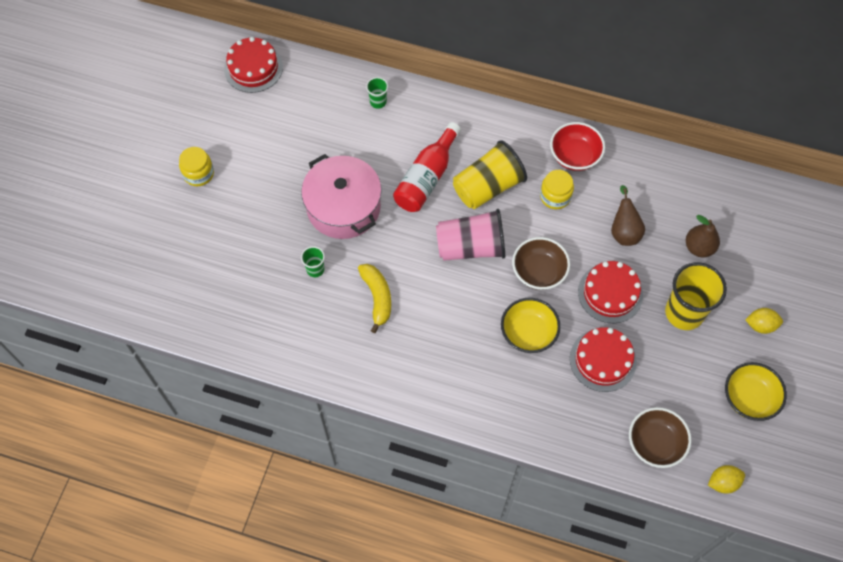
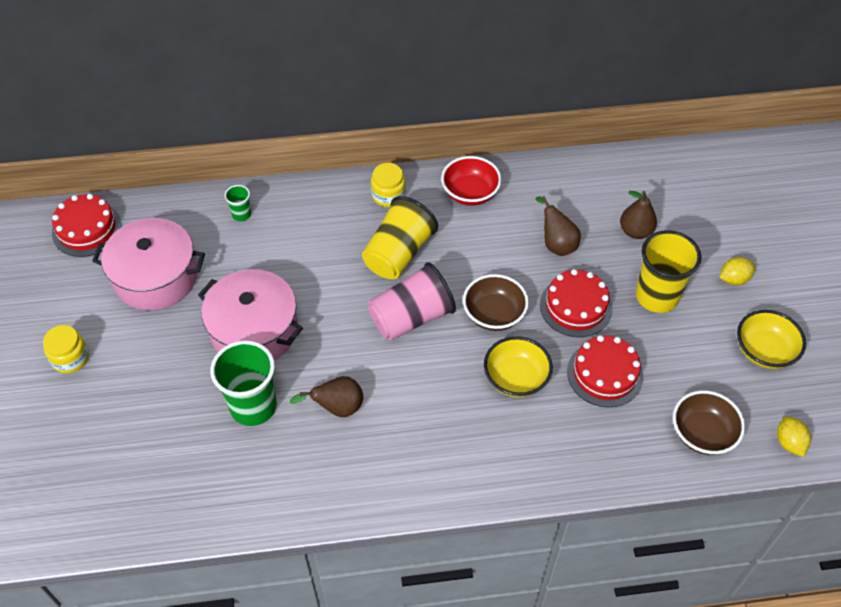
camera: 25 degrees left, 10 degrees down
(288, 131) = (156, 277): none -> pink pot
(315, 269) = (253, 406): green cup -> green cup, size x2.15
(377, 297) = (337, 408): yellow banana -> brown pear
(426, 178) = (330, 268): red bottle -> none
(555, 196) = (471, 237): yellow jar -> yellow jar (388, 195)
(723, 482) = (789, 443): yellow lemon -> yellow lemon turned 60 degrees counterclockwise

